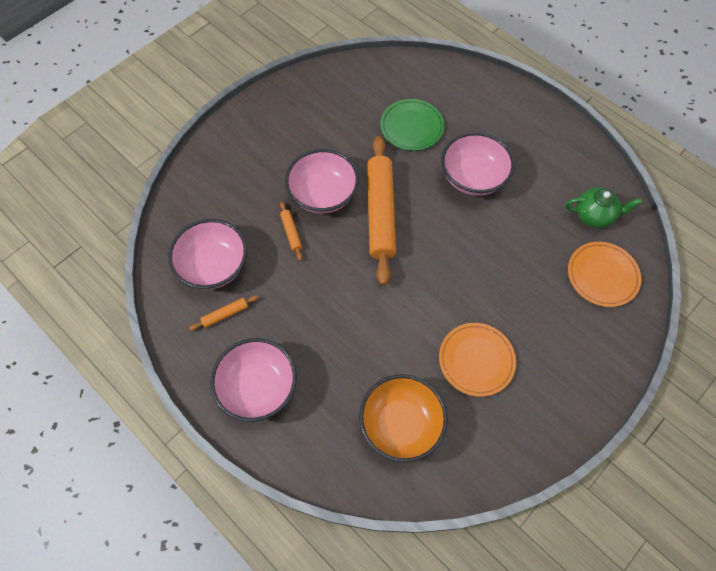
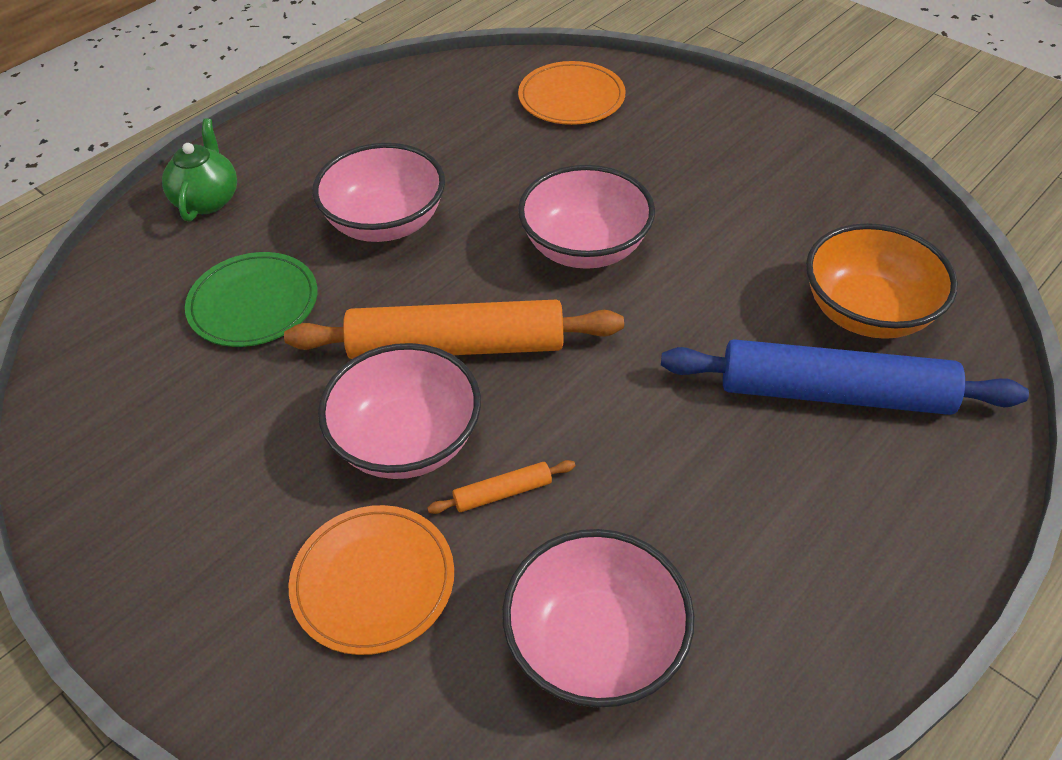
camera: 90 degrees left, 15 degrees down
(225, 314) = (716, 604): orange rolling pin -> none
(258, 387) = (863, 524): pink bowl -> pink bowl (585, 247)
(340, 391) = (833, 394): none -> blue rolling pin
(476, 360) = (734, 225): orange plate -> orange plate (373, 581)
(594, 215) = (468, 98): green teapot -> green teapot (207, 199)

